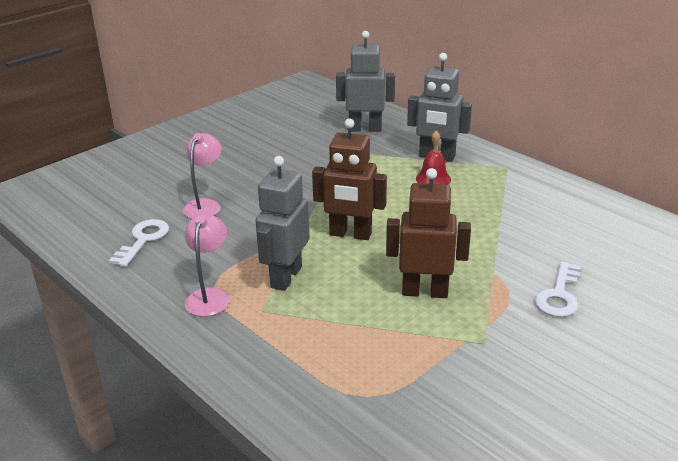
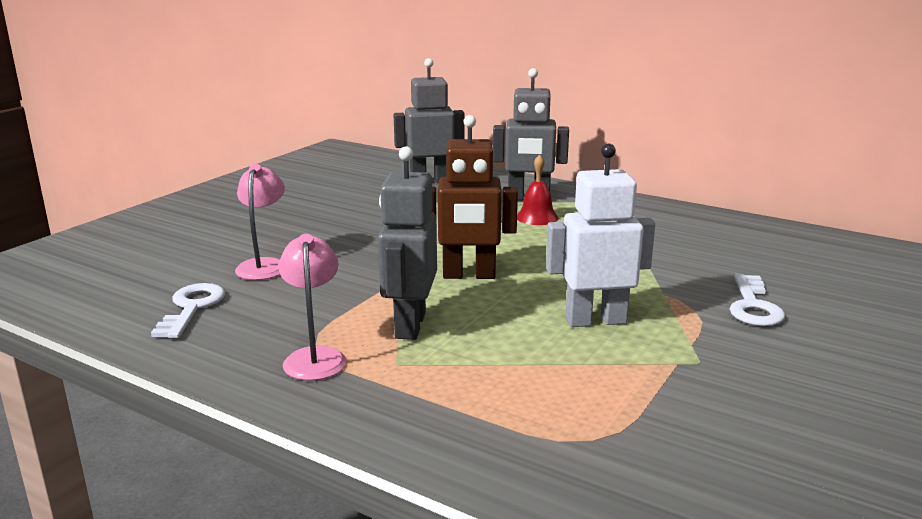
camera: 15 degrees left, 10 degrees down
(425, 292) = (595, 320): brown robot -> white robot

